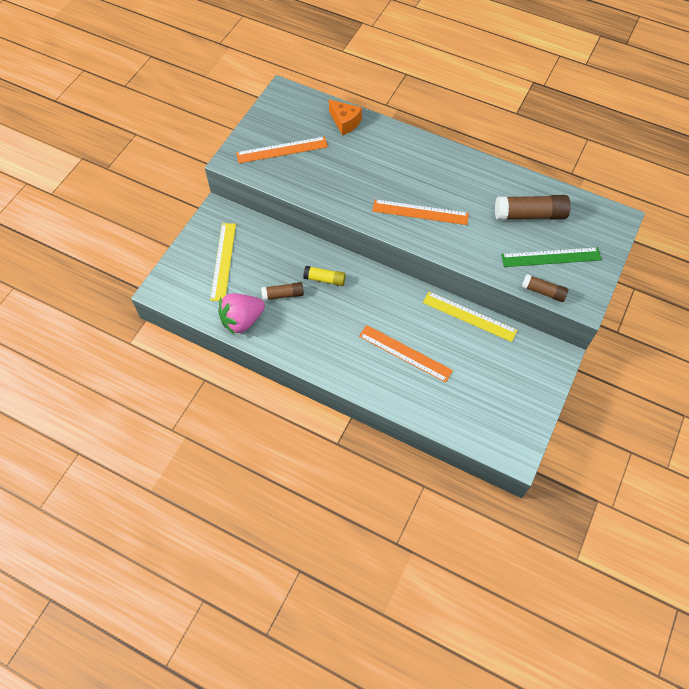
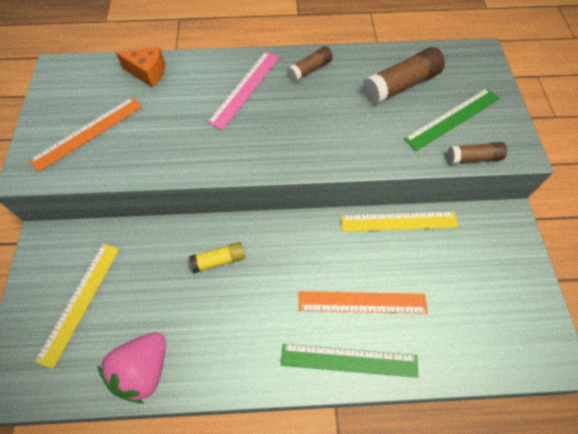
camera: 30 degrees left, 0 degrees up
(223, 261) = (80, 301): yellow ruler -> yellow ruler turned 45 degrees clockwise
(283, 295) = (179, 306): brown glue stick -> brown glue stick (310, 69)
(372, 381) = (349, 360): none -> green ruler
(408, 165) = (245, 88): none -> pink ruler
(420, 212) = (290, 132): orange ruler -> none

